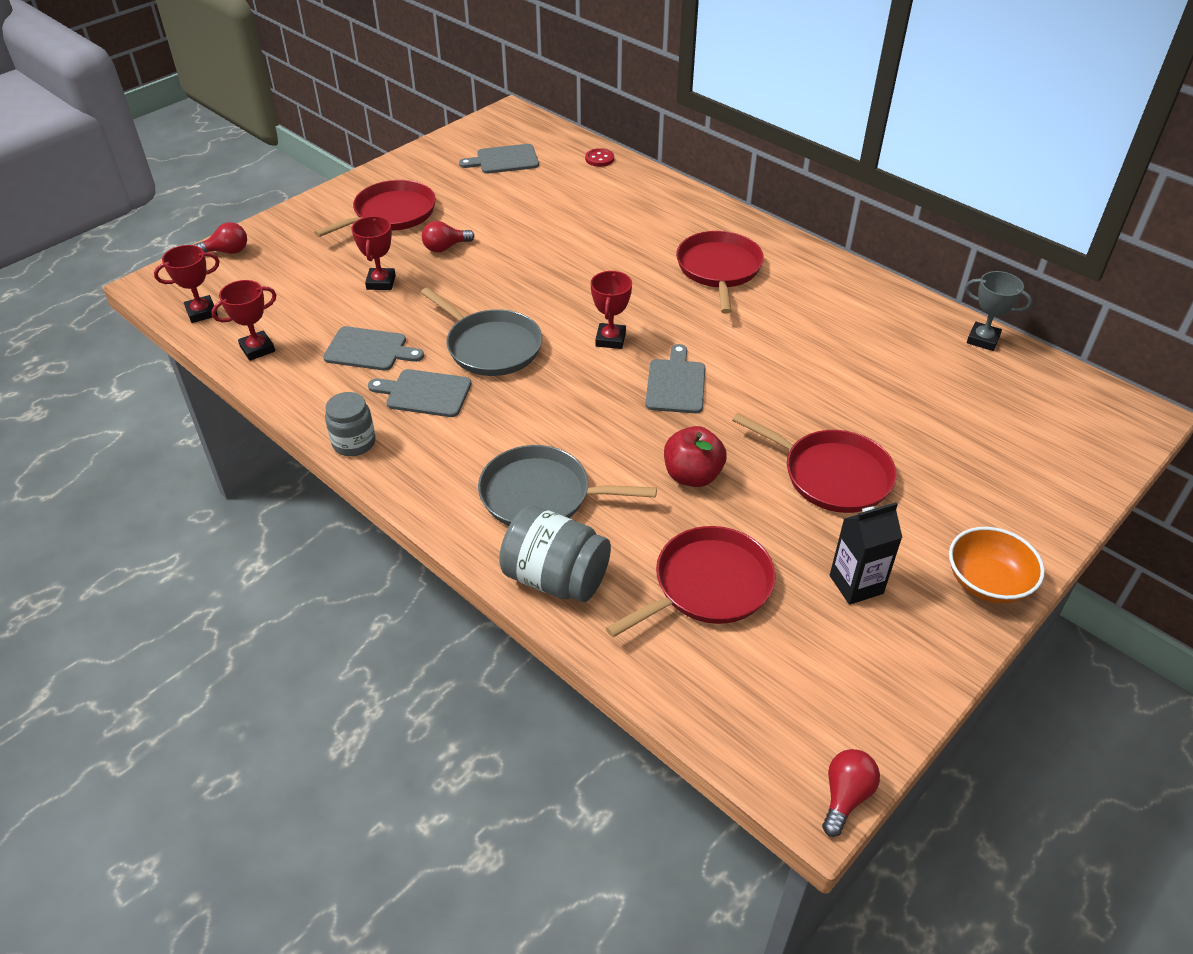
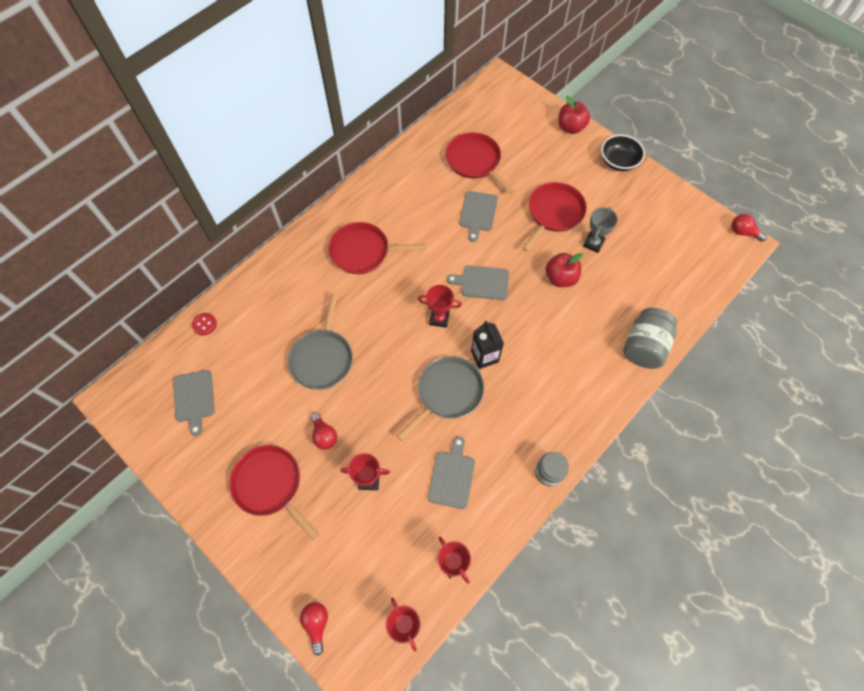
camera: 90 degrees left, 20 degrees up
(425, 393) = (497, 432): grey cutting board -> grey cutting board (478, 213)
(541, 495) = (584, 356): grey pan -> grey pan (322, 358)
(707, 585) = (638, 275): red pan -> red pan (475, 161)
(856, 584) = (627, 213): black carton -> black carton (484, 356)
(983, 339) = (438, 128): grey trophy -> grey trophy (593, 243)
(987, 582) = (618, 162): orange bowl -> black bowl
(1054, 512) = (570, 127): none -> red apple

